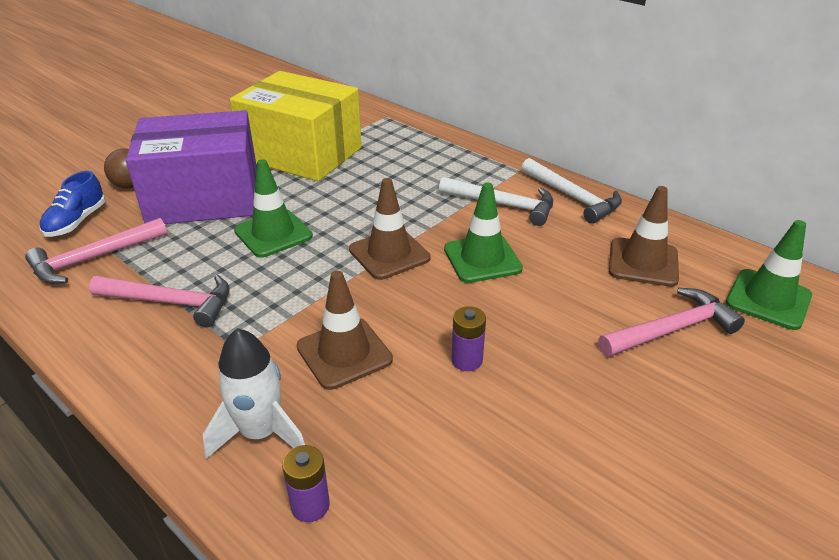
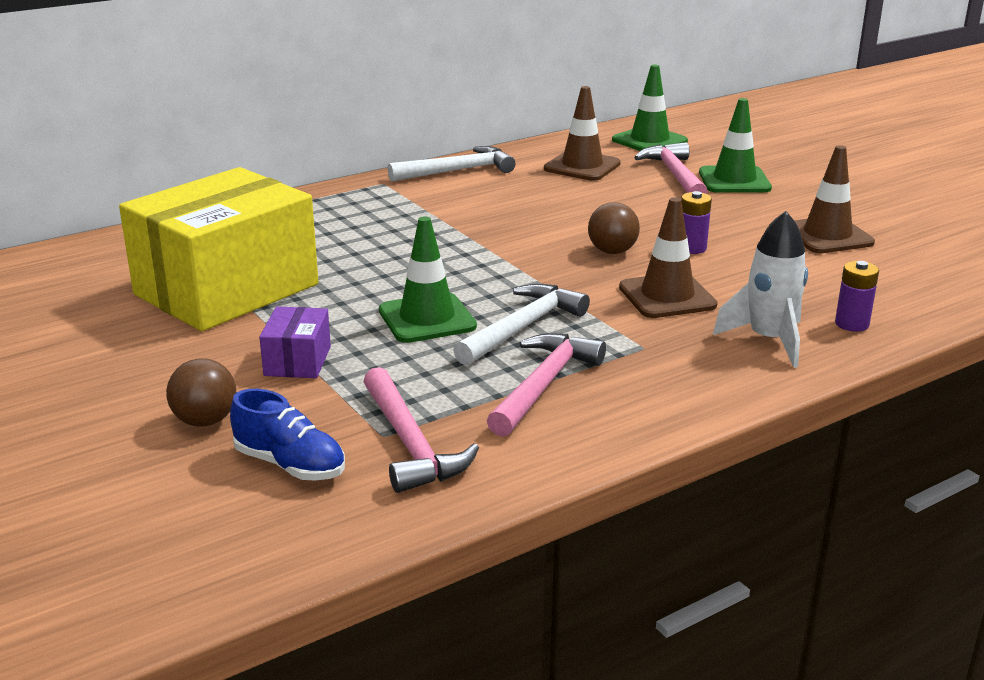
camera: 75 degrees left, 10 degrees down
(204, 198) = (298, 361): purple box -> purple box, size x0.41
(389, 254) = (510, 261): brown traffic cone -> brown traffic cone (827, 236)
(434, 307) = (612, 251): none -> brown ball
(482, 259) = (543, 222): green traffic cone -> green traffic cone (734, 180)
(503, 205) = (450, 200): white hammer -> white hammer (523, 327)

